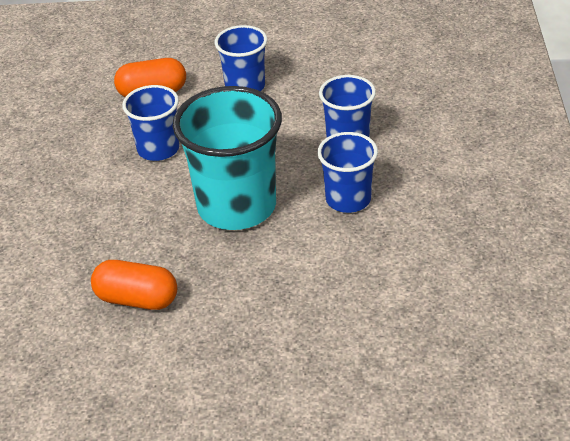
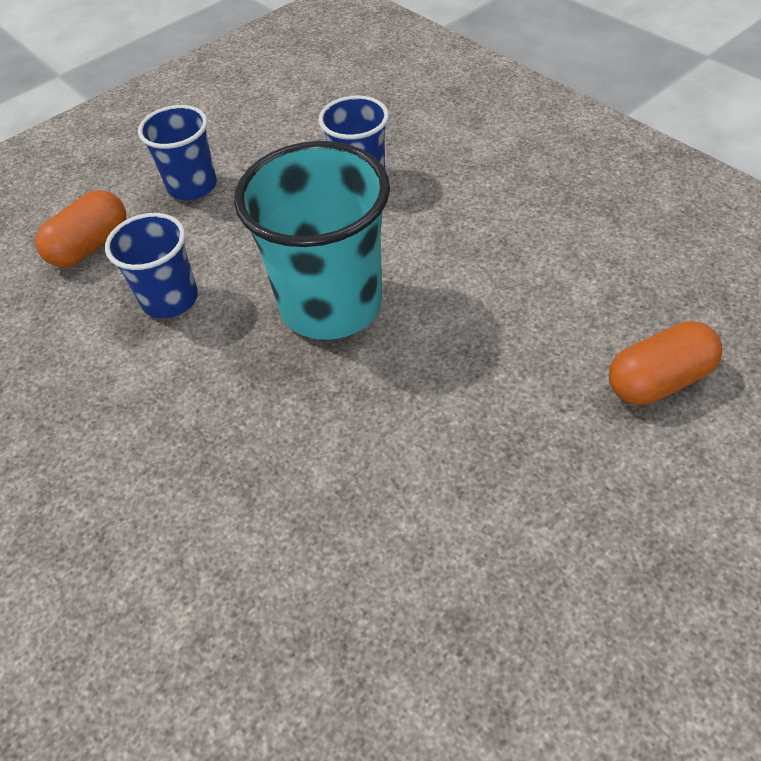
camera: 40 degrees left, 10 degrees up
(137, 299) = (345, 474): orange capsule -> orange capsule (658, 380)
(348, 199) = (431, 231): blue cup -> none

